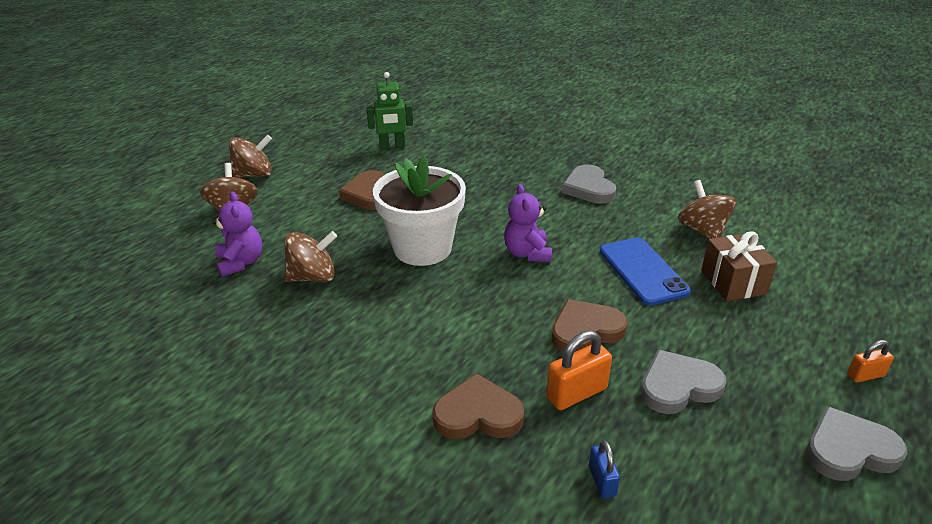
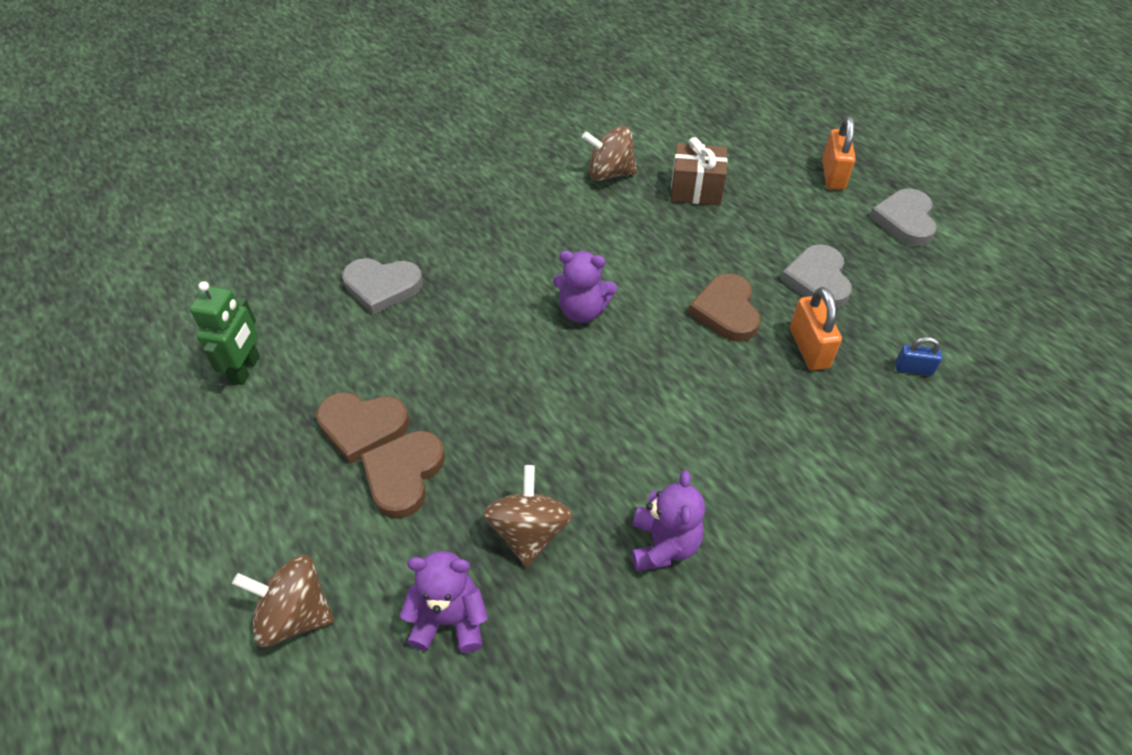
camera: 70 degrees left, 15 degrees up
(254, 175) = (195, 570): brown spinning top -> none
(322, 341) = (663, 545): none -> purple teddy bear
(422, 248) = (524, 401): white flower pot -> none
(478, 414) = (818, 429): brown heart -> brown heart (404, 475)
(589, 188) = (486, 219): grey heart -> grey heart (382, 287)
(642, 271) = (654, 238): blue phone -> none
(865, 375) = (833, 175): orange padlock -> orange padlock, size x1.68

